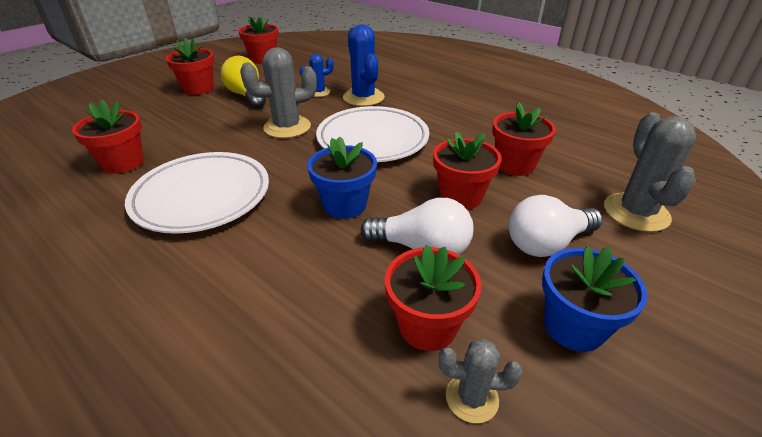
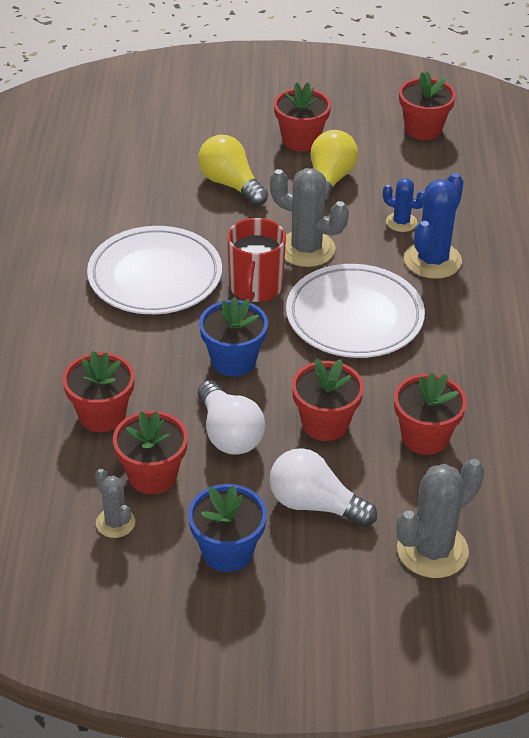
camera: 50 degrees right, 5 degrees up
(123, 163) = (143, 201): red flower pot -> red flower pot (102, 415)
(182, 124) = (230, 184): none -> yellow light bulb
(288, 160) = (255, 287): none -> red mug

